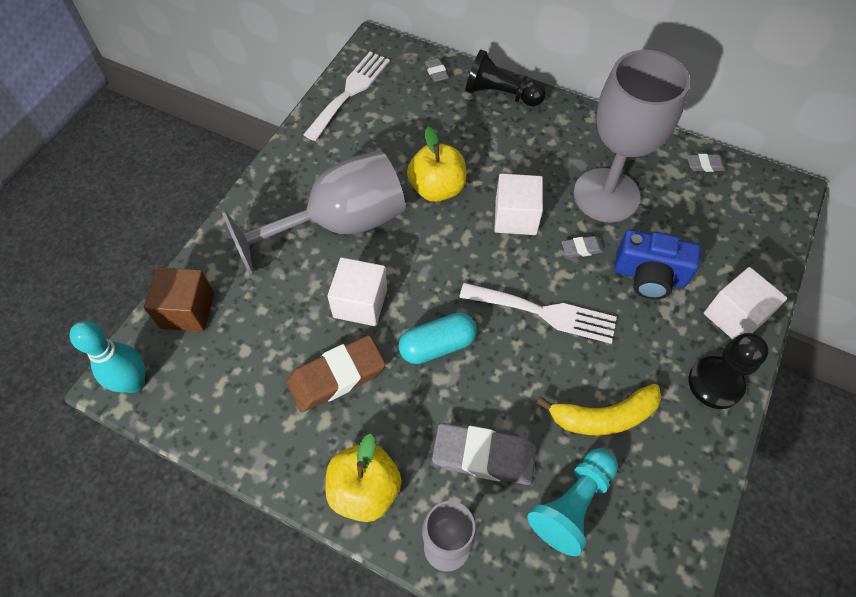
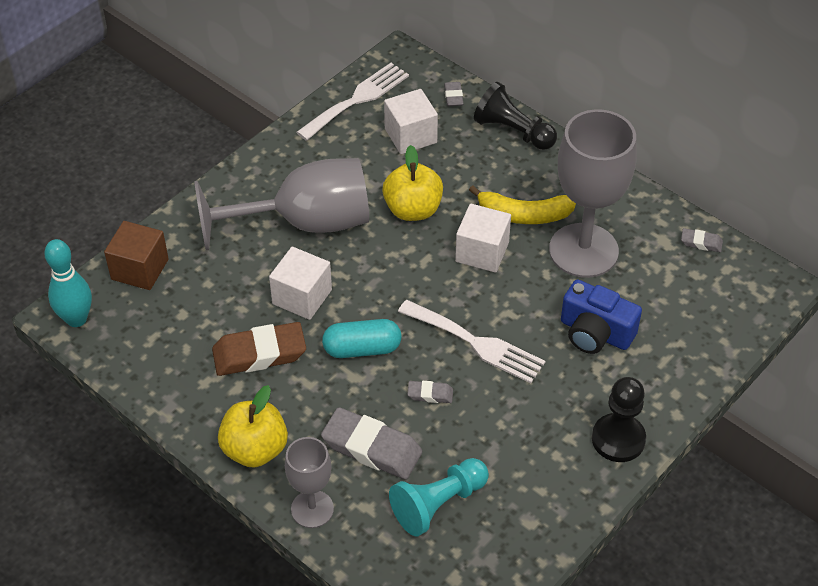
camera: 15 degrees right, 10 degrees down
(581, 249) = (537, 294): grey eraser -> grey eraser (430, 394)
(603, 416) = (496, 442): yellow banana -> yellow banana (524, 215)
(734, 316) = (665, 387): white cube -> white cube (410, 136)

